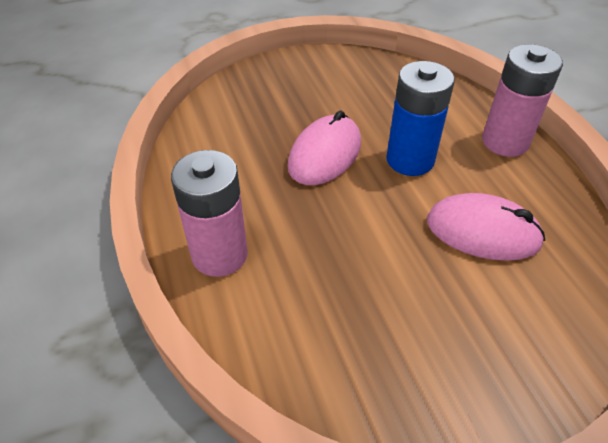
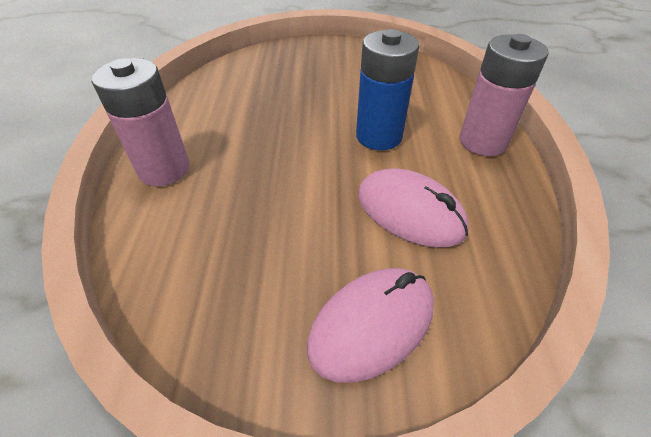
camera: 20 degrees right, 0 degrees up
(325, 155) = (305, 116): pink mouse -> pink mouse (372, 325)

